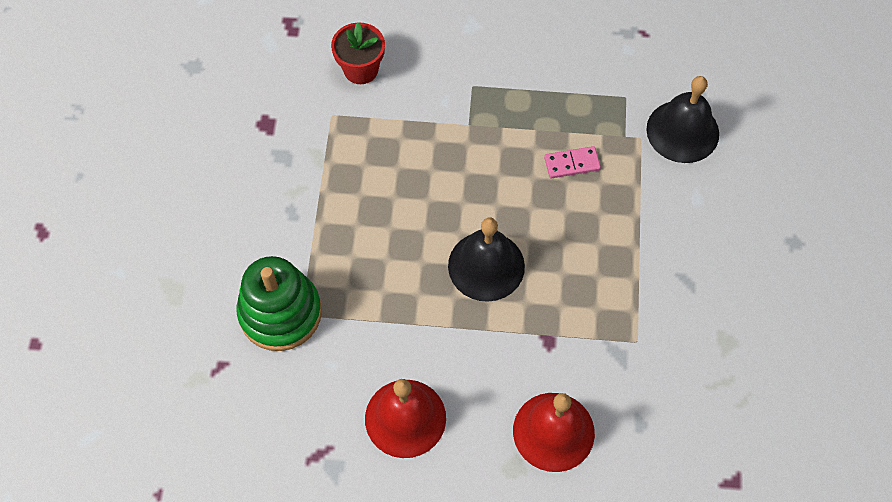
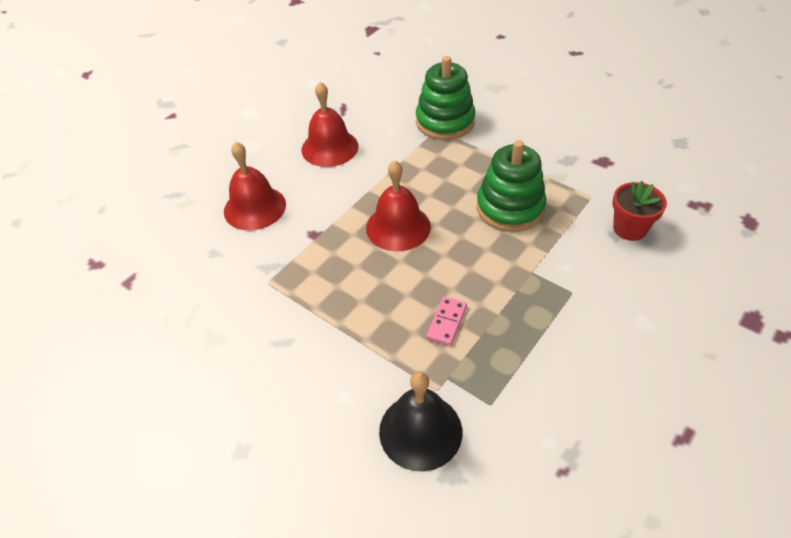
camera: 125 degrees right, 15 degrees down
(393, 178) = (510, 208): none -> green stacking toy
(486, 266) = (398, 227): black bell -> red bell

